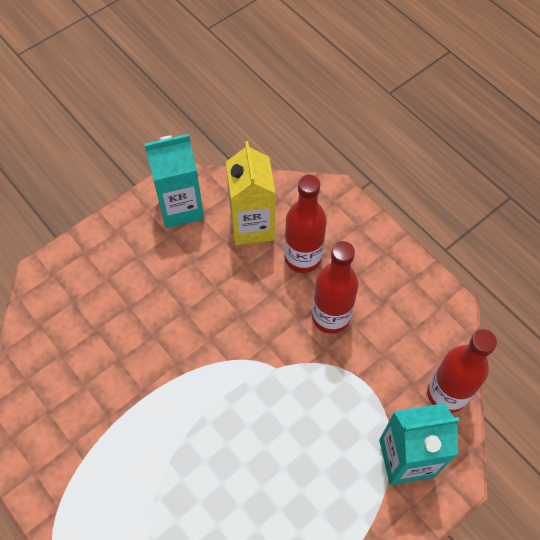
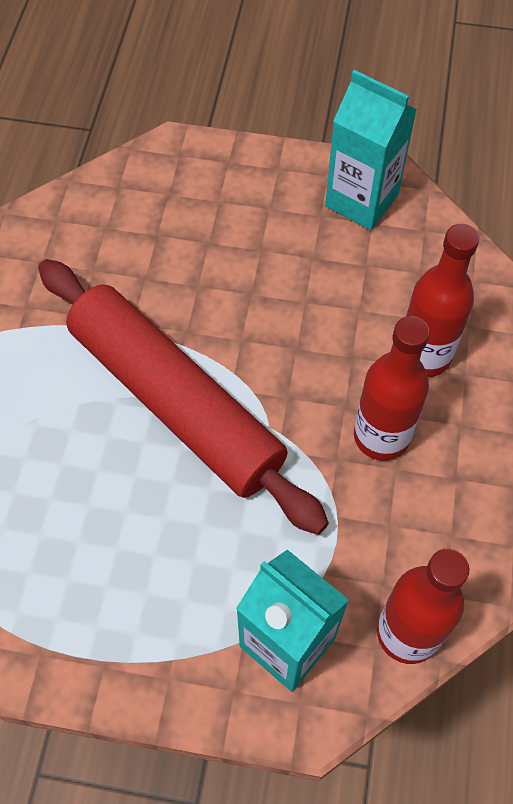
camera: 50 degrees right, 0 degrees up
(217, 406) = (176, 402): none -> red rolling pin
(252, 226) = (410, 279): yellow carton -> none

